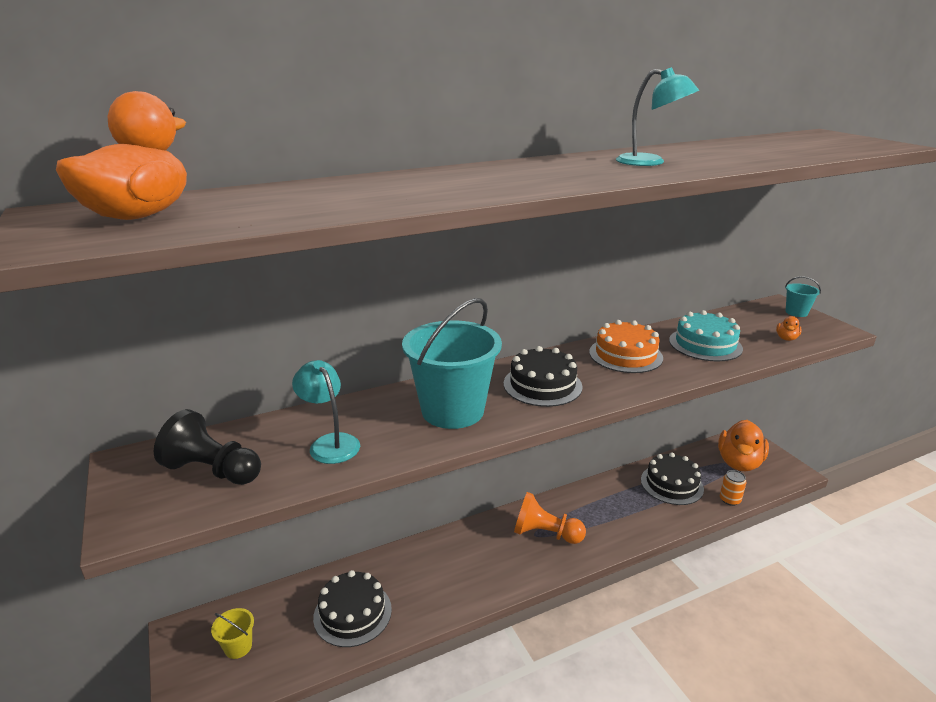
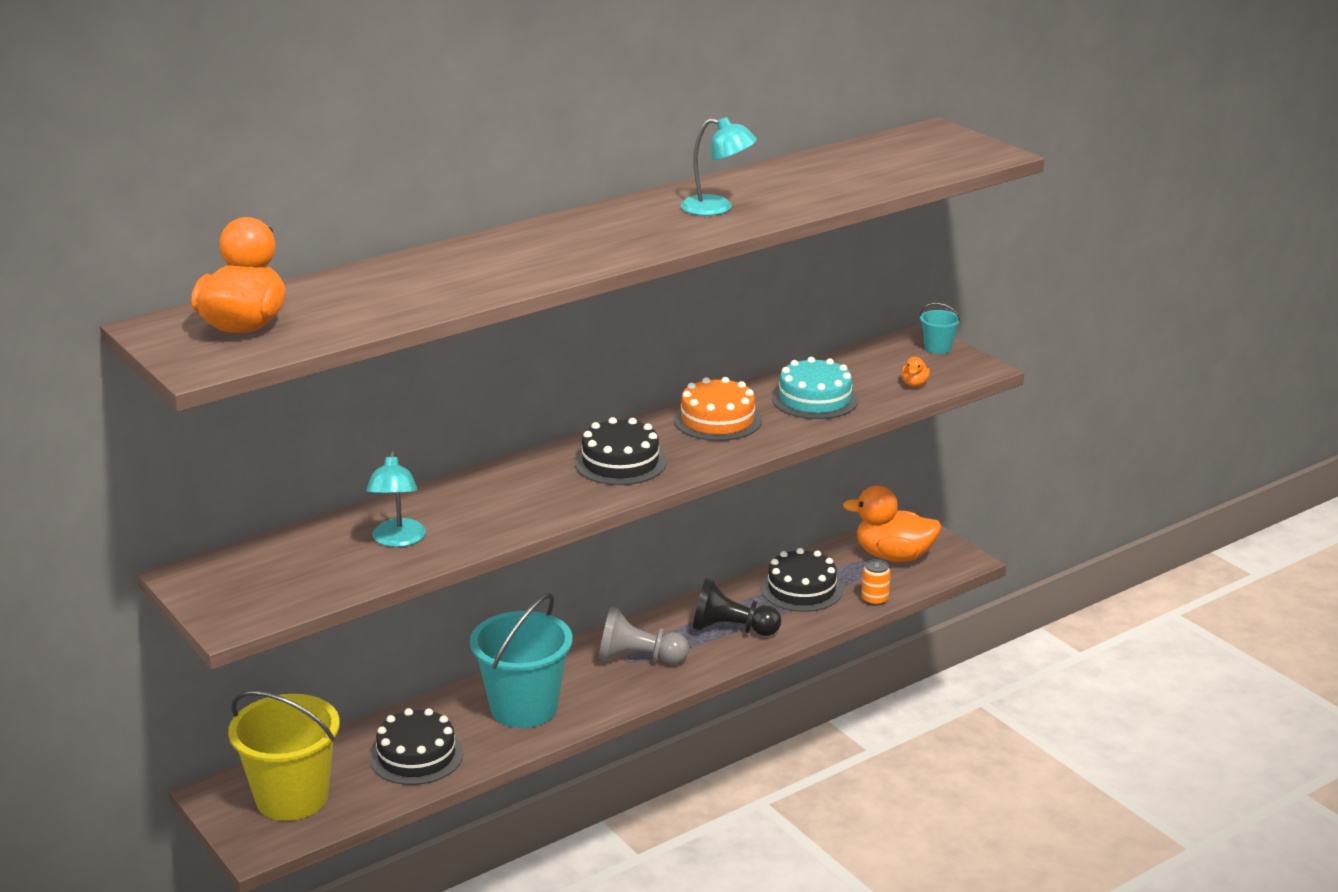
camera: 10 degrees left, 0 degrees up
(213, 470) = (285, 575): black pawn -> black pawn (731, 629)
(238, 647) = (292, 798): yellow bucket -> yellow bucket, size x2.31
(330, 443) = (398, 540): turquoise lamp -> turquoise lamp turned 135 degrees counterclockwise
(452, 410) = (522, 498): turquoise bucket -> turquoise bucket (524, 708)
(545, 533) = (638, 658): orange pawn -> grey pawn
(739, 463) = (893, 556): orange duck -> orange duck turned 90 degrees clockwise

